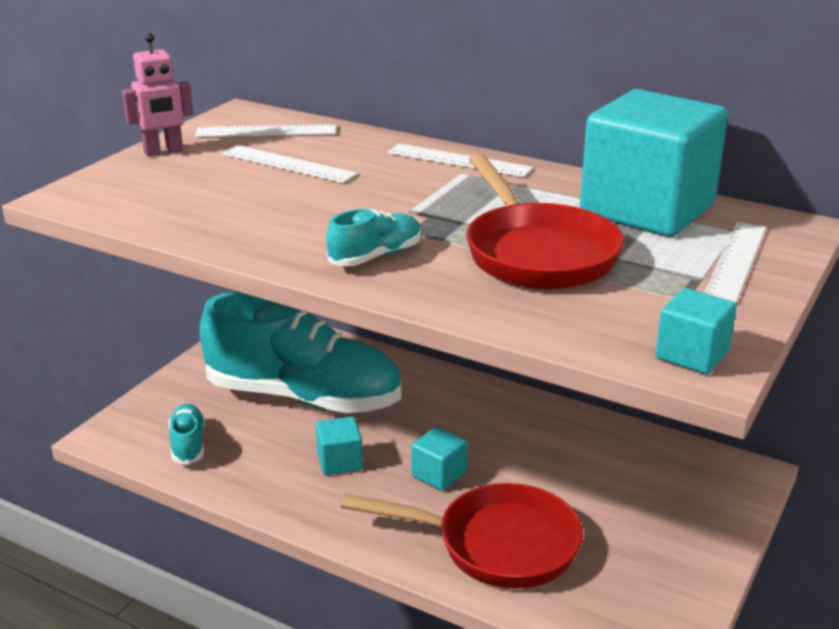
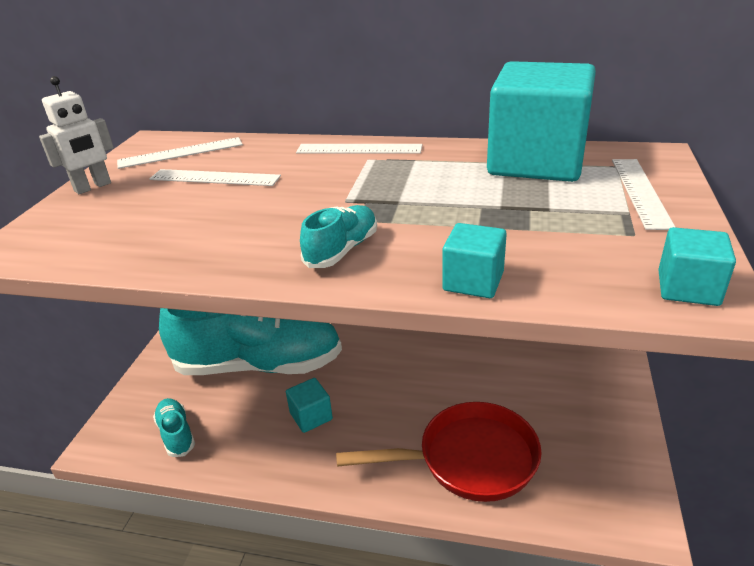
camera: 15 degrees left, 5 degrees up
(163, 152) = (93, 187): pink robot -> white robot
(439, 474) = (394, 407): turquoise cube -> turquoise cube (473, 281)
(537, 253) = (480, 217): red pan -> none

